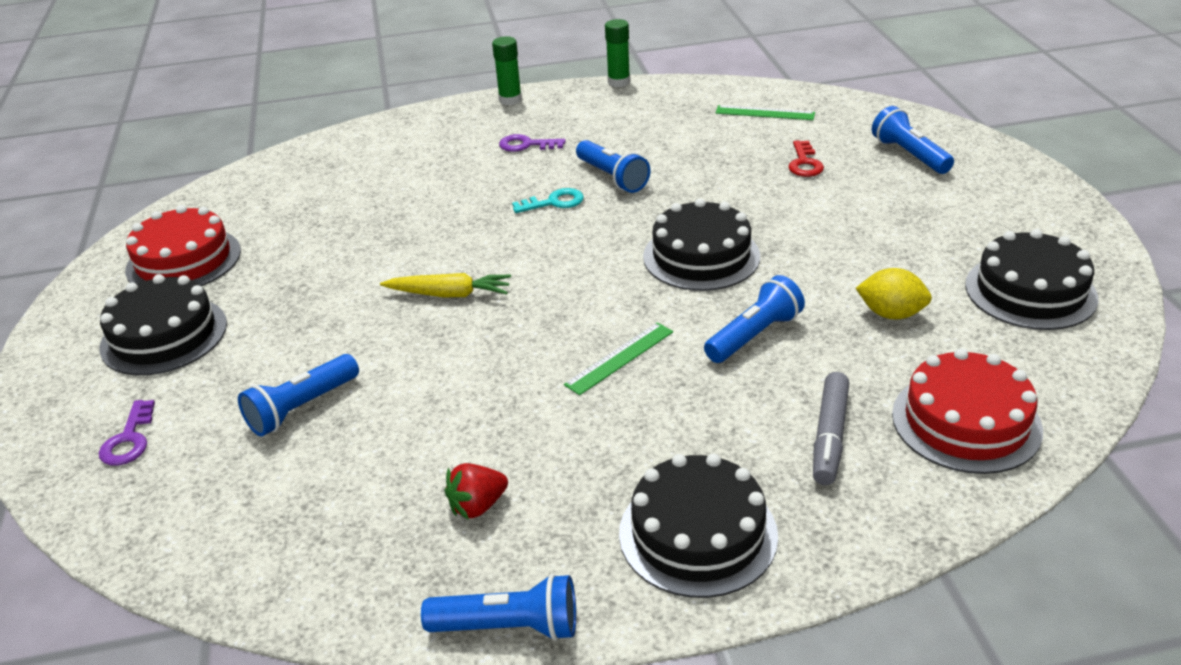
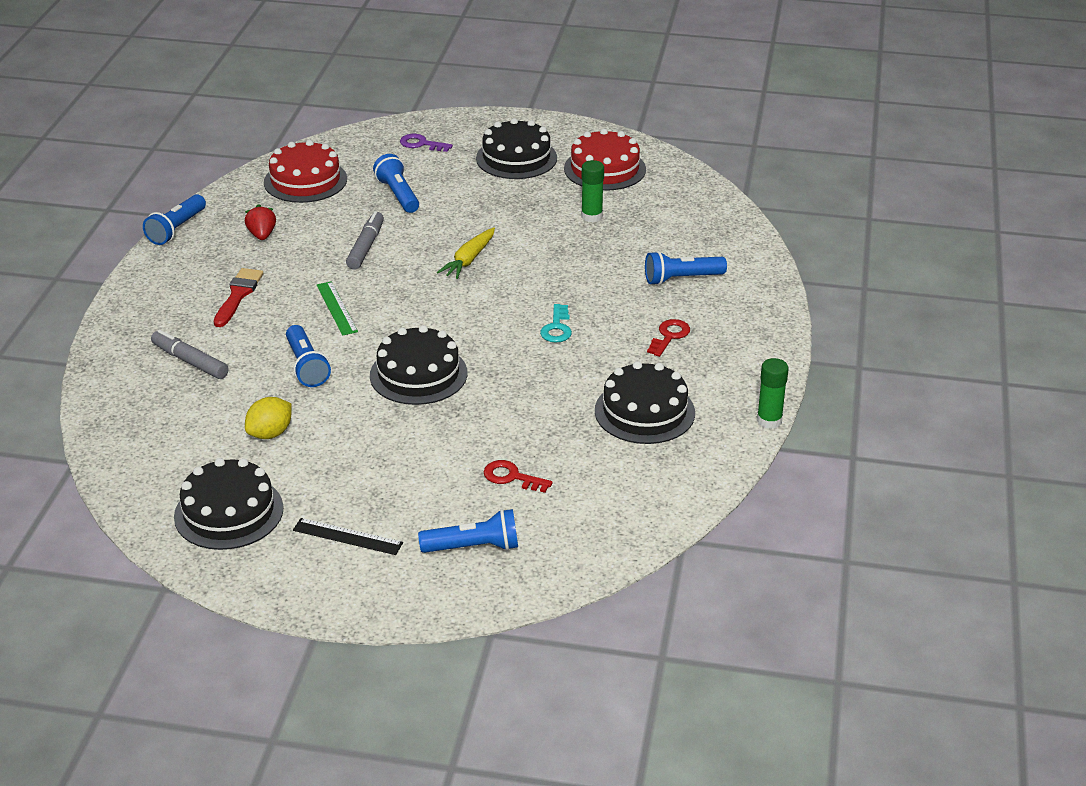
camera: 110 degrees right, 0 degrees up
(459, 387) = (366, 247): none -> grey marker
(510, 100) = (772, 347): green glue stick -> green glue stick (591, 216)
(526, 145) = (669, 336): purple key -> red key
(612, 177) = (573, 366): blue flashlight -> blue flashlight (681, 279)
(651, 459) = (238, 295): none -> red brush
(698, 534) = (171, 294): black cake -> black cake (644, 411)
(765, 113) = (629, 490): green ruler -> none
(966, 422) = (146, 417): red cake -> red cake (305, 180)
(974, 214) = (347, 537): none -> black ruler

